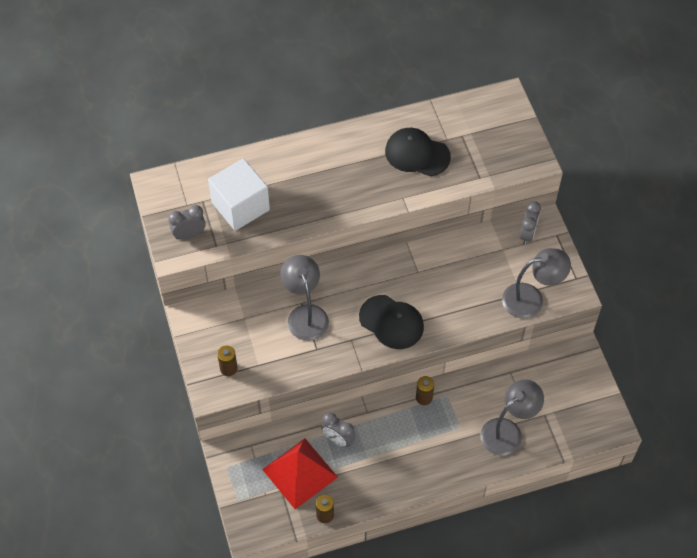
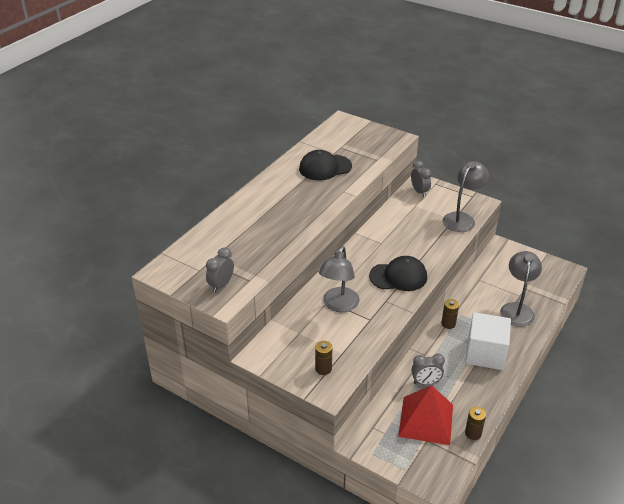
camera: 40 degrees left, 20 degrees down
(240, 206) = (240, 250): white cube -> white cube (485, 353)
(305, 314) = (338, 305): grey lamp -> grey lamp turned 105 degrees counterclockwise

